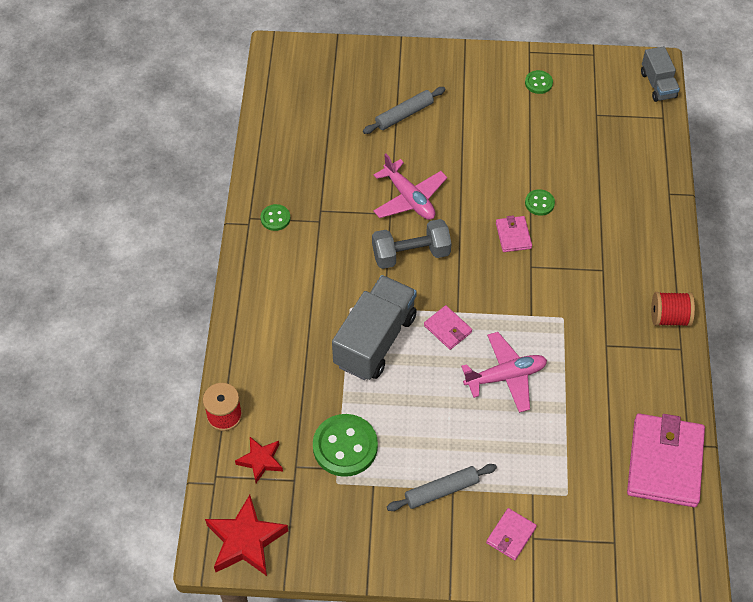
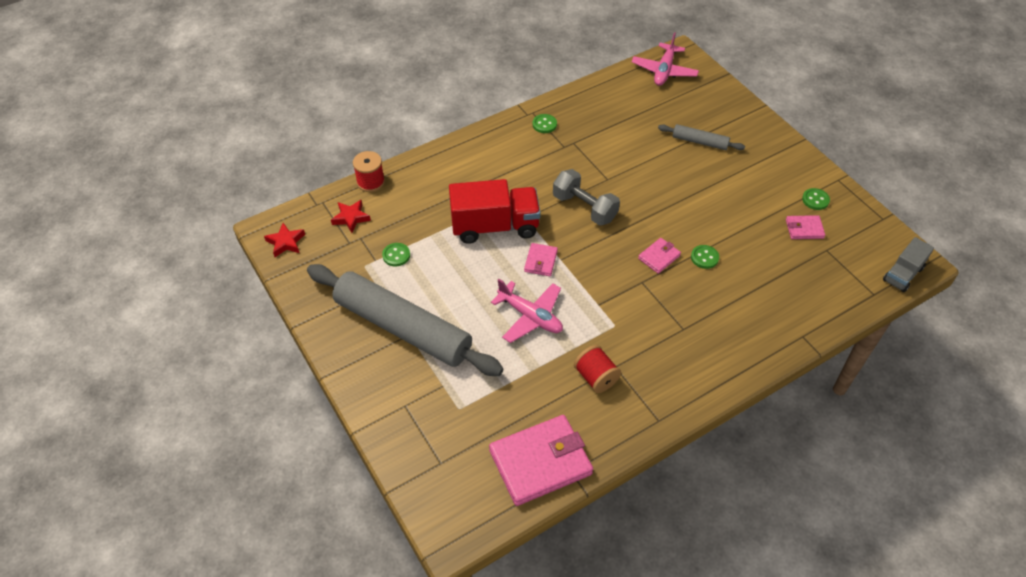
camera: 55 degrees right, 5 degrees down
(246, 540) = (286, 242): red star -> red star, size x0.60
(345, 446) = (396, 255): green button -> green button, size x0.51
(375, 340) = (495, 226): grey truck -> red truck
(409, 198) = (631, 182): pink plane -> pink plane (664, 71)
(441, 491) = (402, 328): grey rolling pin -> grey rolling pin, size x2.27
(511, 535) = (397, 390): pink wallet -> pink wallet (804, 229)
(669, 317) = (681, 397): red spool -> red spool (596, 377)

